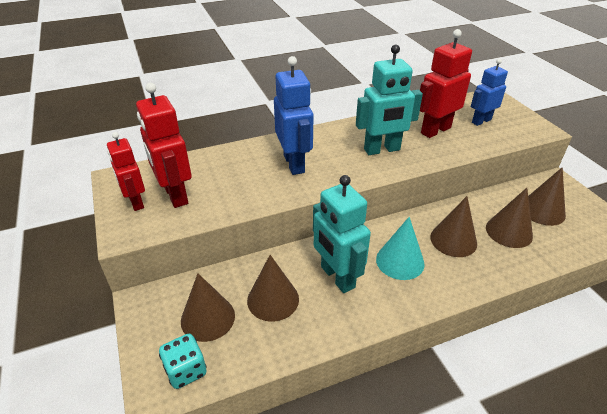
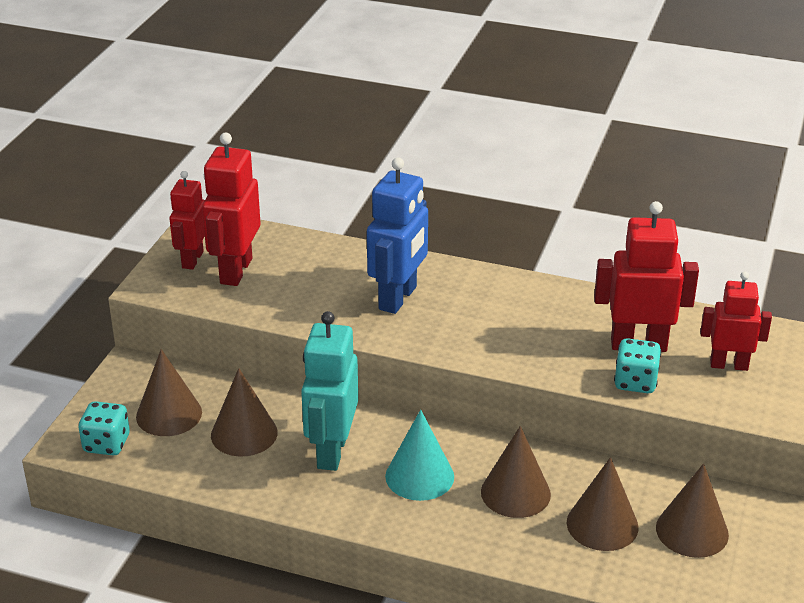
camera: 40 degrees right, 5 degrees down
(382, 150) = (526, 334): turquoise robot -> none
(461, 148) = (635, 382): none -> turquoise dice
(481, 121) = (729, 365): blue robot -> red robot

